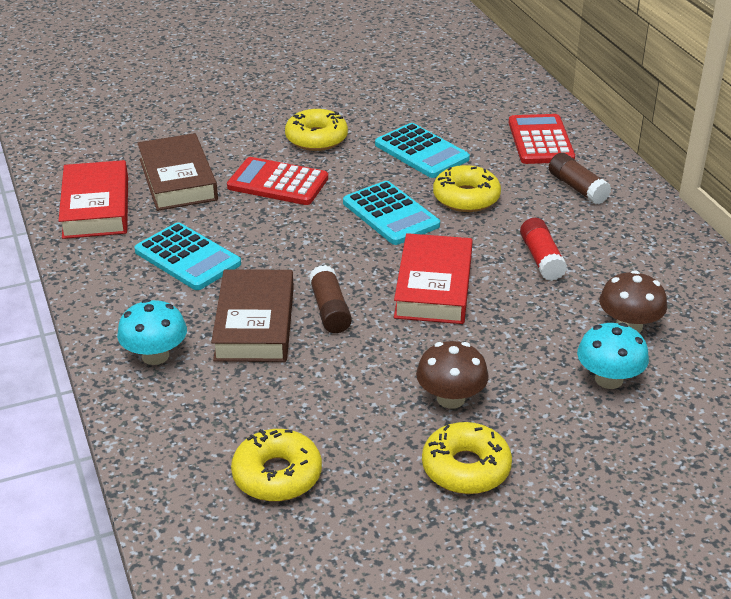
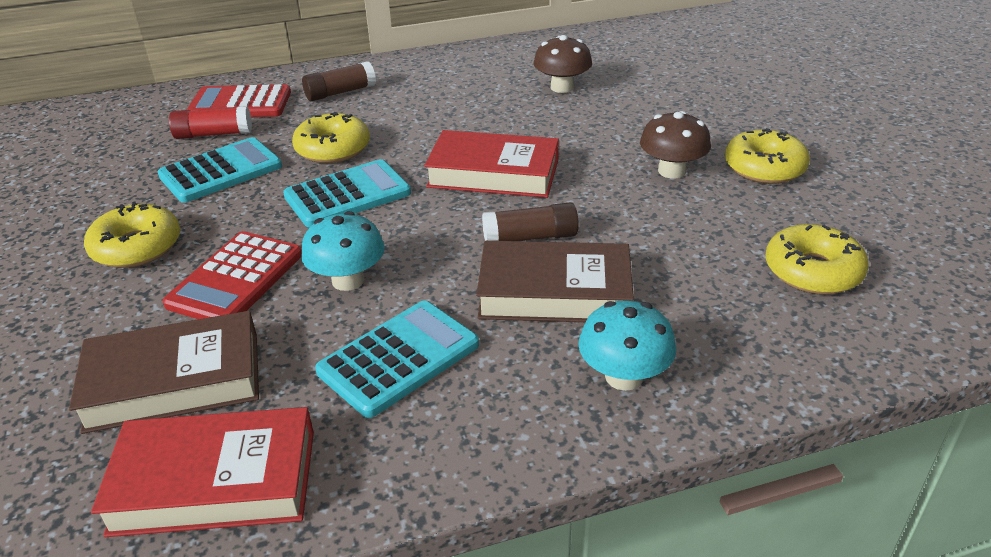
camera: 85 degrees left, 0 degrees up
(541, 259) = (456, 117): red glue stick -> red glue stick (213, 134)
(608, 379) = (633, 101): turquoise mushroom -> turquoise mushroom (348, 280)

